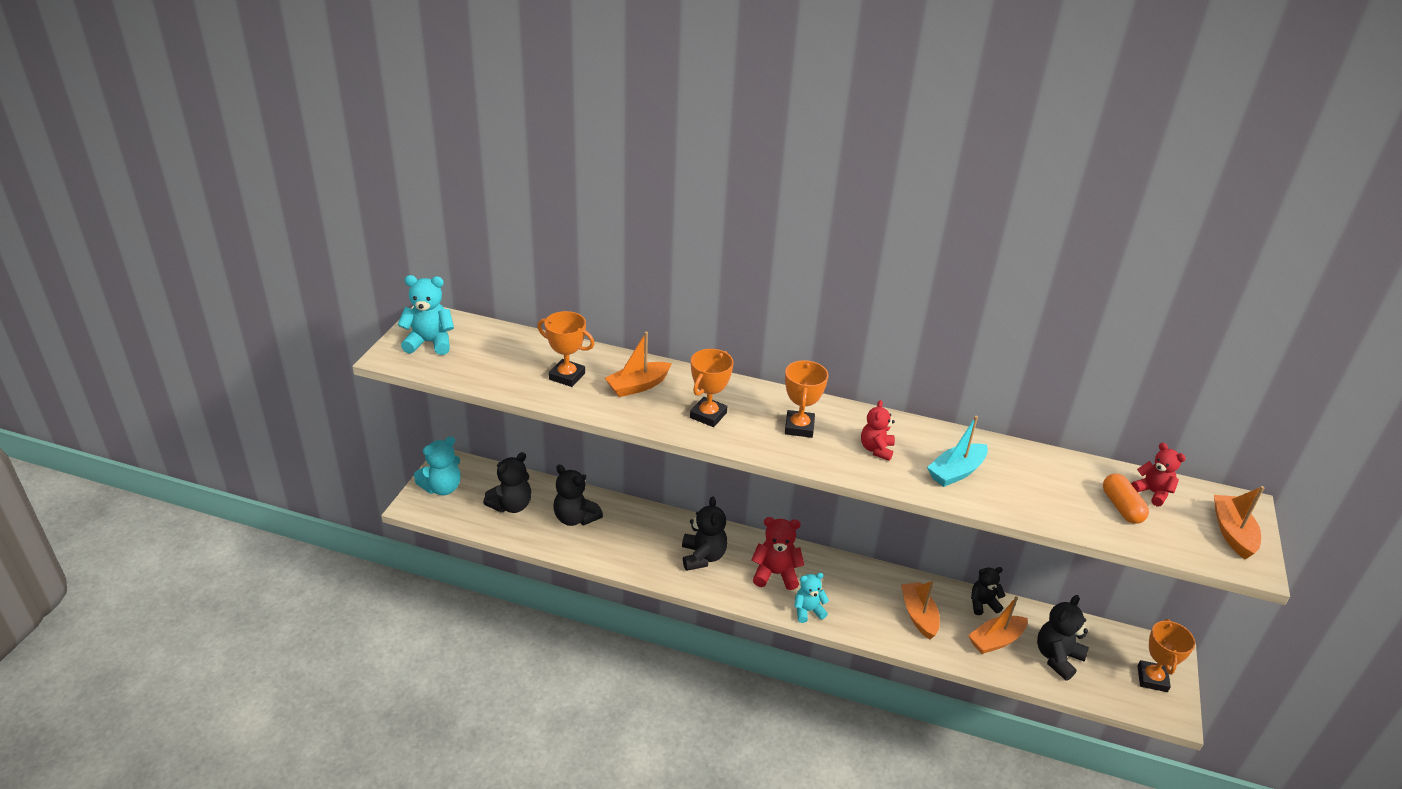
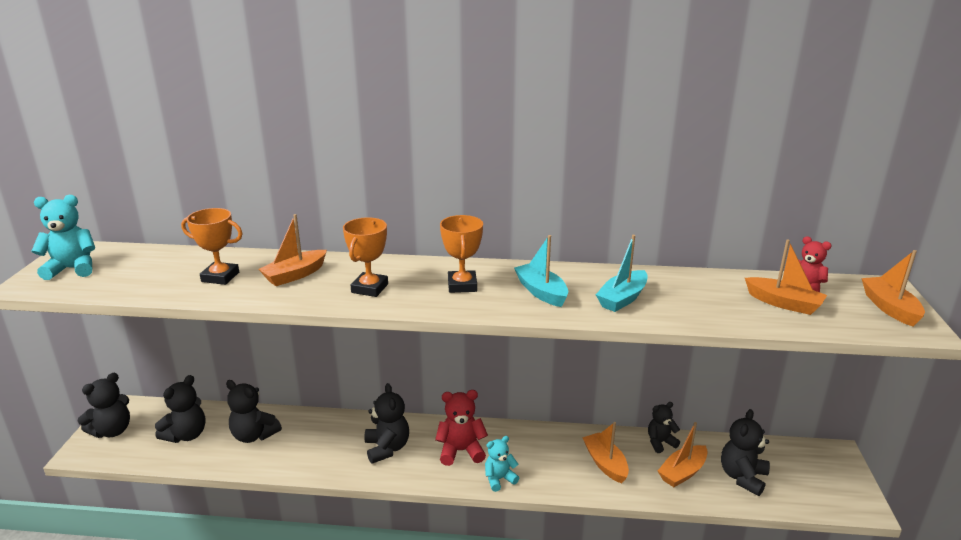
camera: 10 degrees left, 10 degrees down
(442, 488) = (112, 431): turquoise teddy bear -> black teddy bear
(876, 449) = (541, 292): red teddy bear -> turquoise boat
(1121, 507) = (783, 303): orange capsule -> orange boat
(1152, 679) = (832, 479): orange trophy -> none

